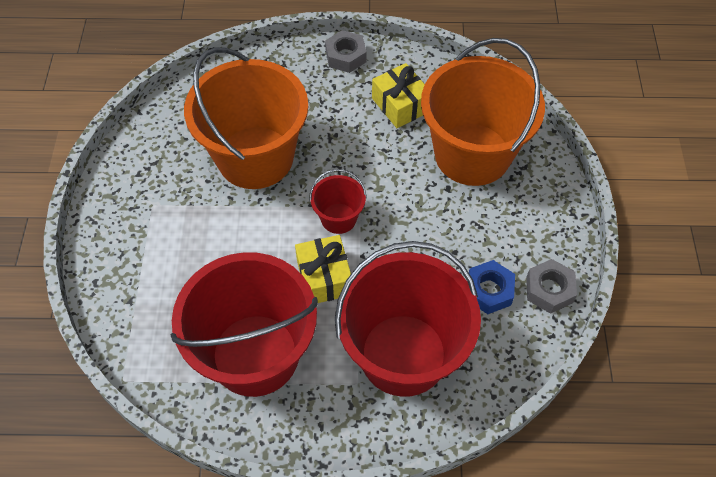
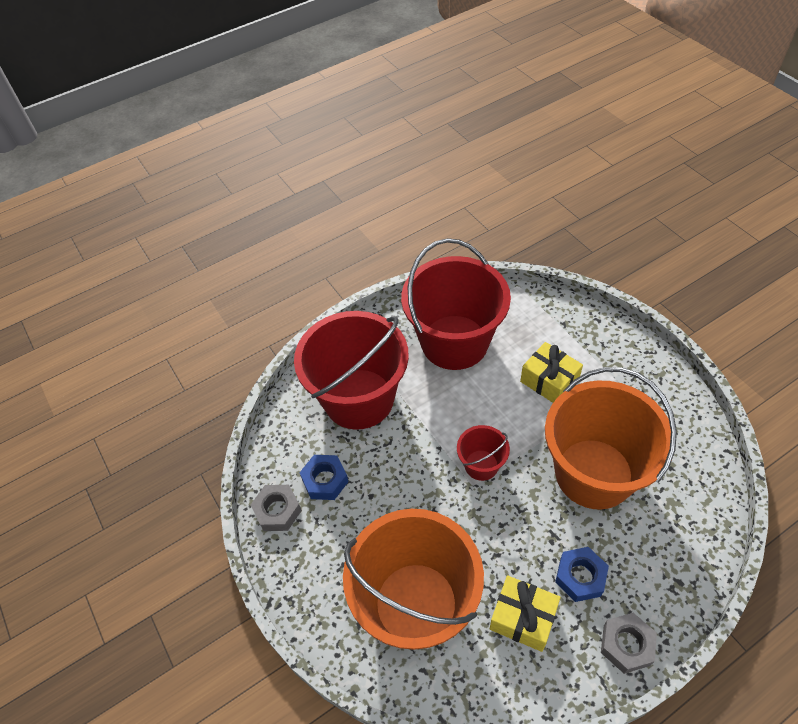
camera: 150 degrees right, 5 degrees down
(324, 277) = (453, 414): yellow gift -> yellow gift (549, 381)
(337, 104) = (580, 577): none -> blue nut

